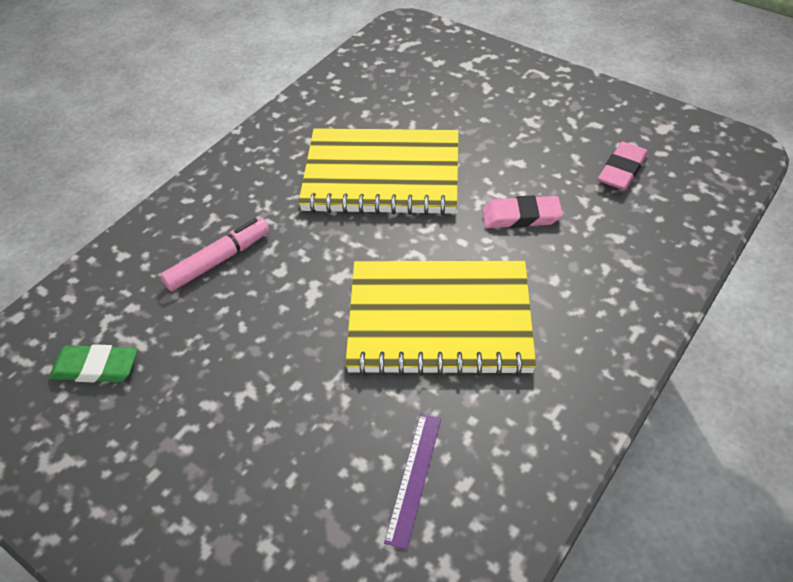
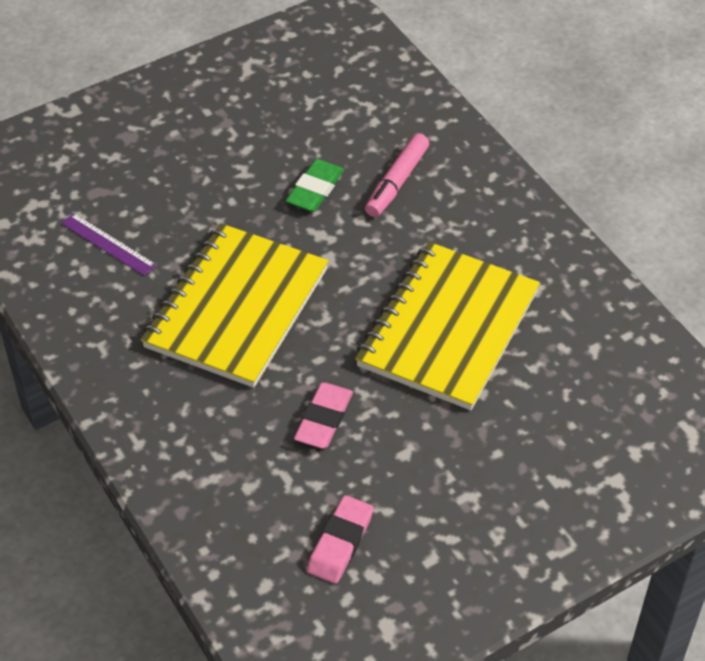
camera: 110 degrees right, 0 degrees up
(96, 367) = (322, 94): green eraser -> green eraser (315, 189)
(218, 260) = (397, 182): pink marker -> pink marker turned 45 degrees clockwise
(622, 170) = (340, 543): pink eraser -> pink eraser turned 60 degrees clockwise

